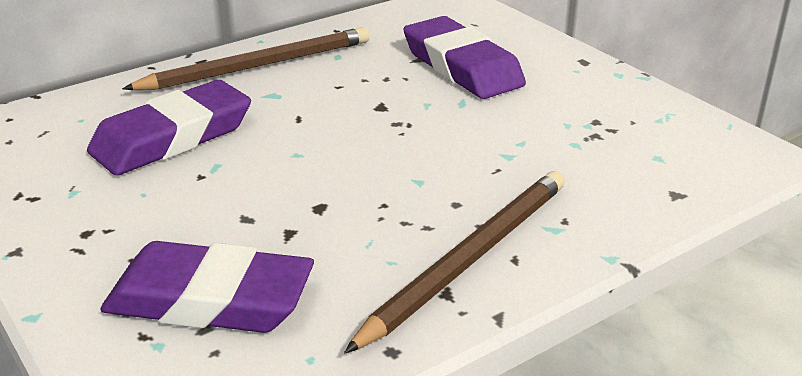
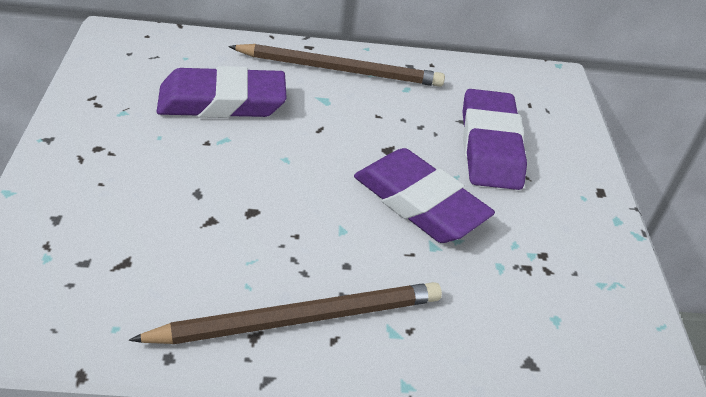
camera: 30 degrees right, 10 degrees up
(210, 300) = (108, 243): purple eraser -> purple eraser (419, 203)

